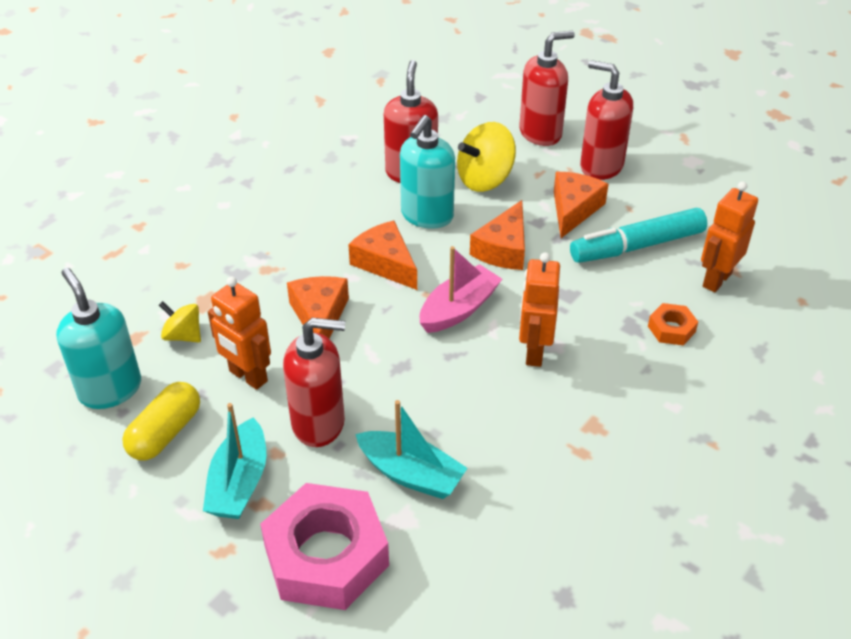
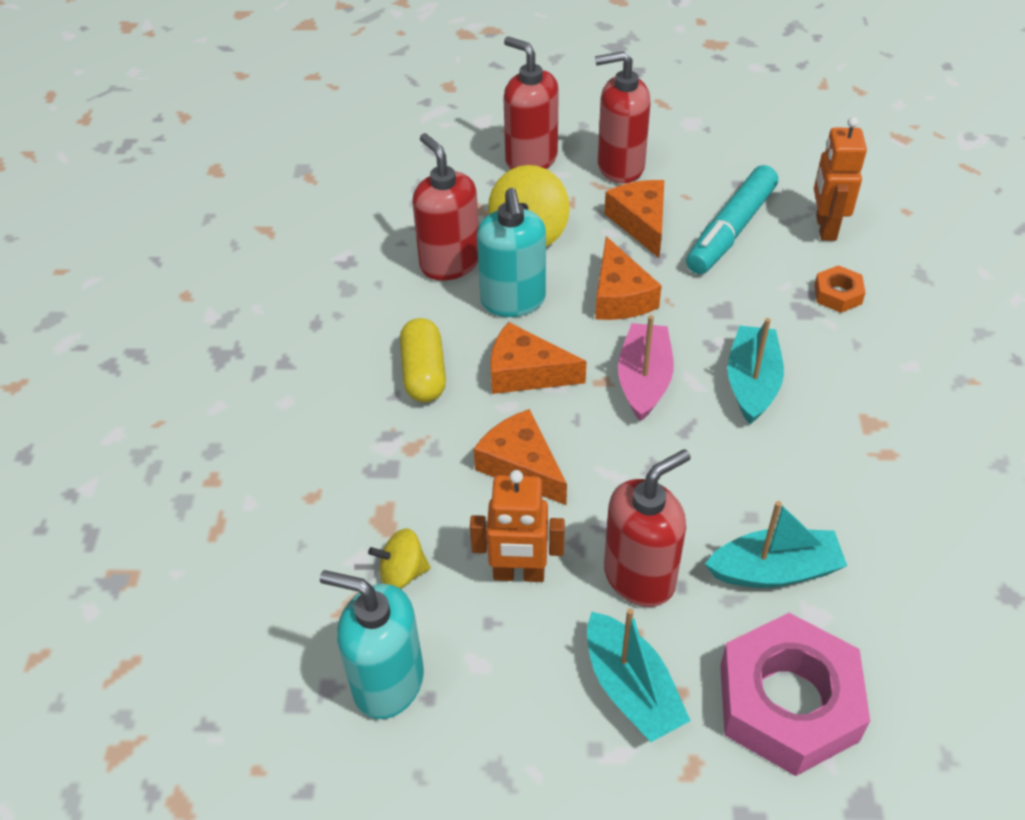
camera: 35 degrees left, 5 degrees up
(165, 433) = (500, 689): yellow capsule -> yellow capsule (424, 373)
(534, 352) = (752, 383): orange robot -> turquoise boat
(540, 133) = (531, 159): red soap dispenser -> red soap dispenser turned 75 degrees counterclockwise

